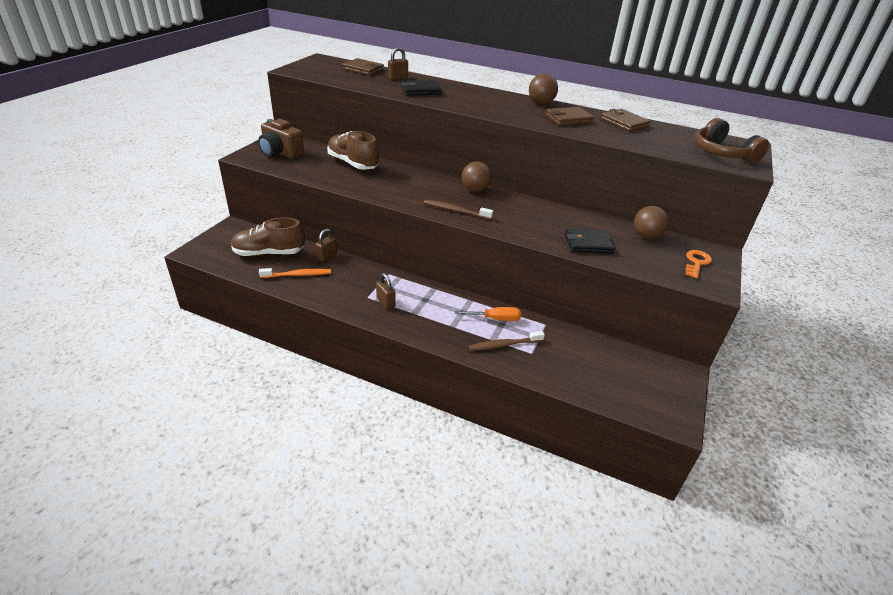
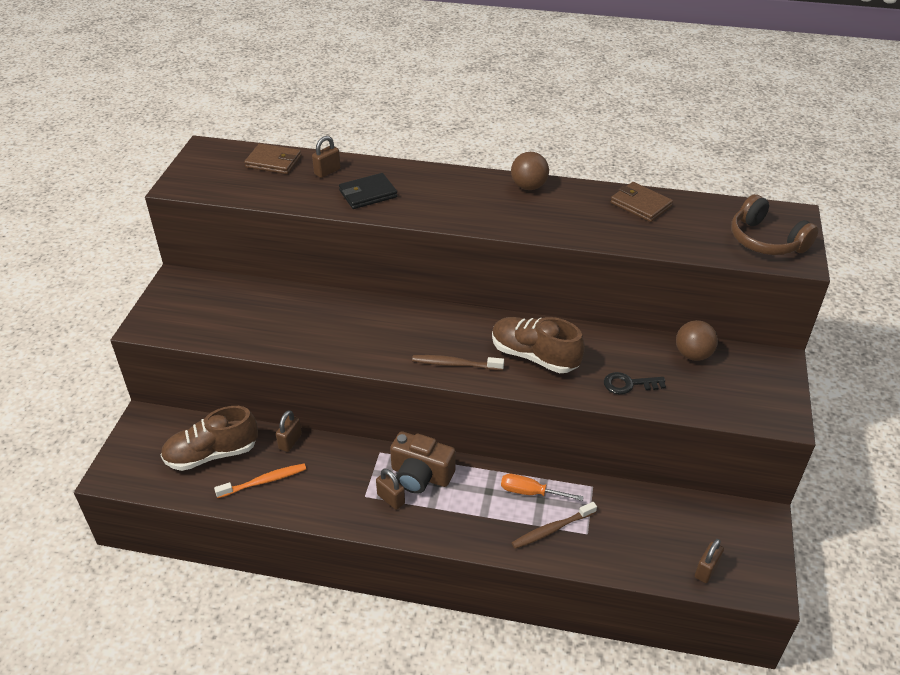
camera: 10 degrees left, 5 degrees up
(280, 152) = (190, 307): brown camera -> brown camera (420, 475)
(353, 163) = (295, 307): brown shoe -> brown shoe (534, 356)
(475, 190) = (468, 321): brown ball -> none
(495, 319) = (531, 492): orange screwdriver -> orange screwdriver turned 150 degrees counterclockwise
(568, 119) = (571, 213): brown wallet -> none
(588, 244) = (628, 384): black wallet -> black key
(625, 397) = (706, 570): none -> brown padlock
(696, 263) = (757, 386): orange key -> none

